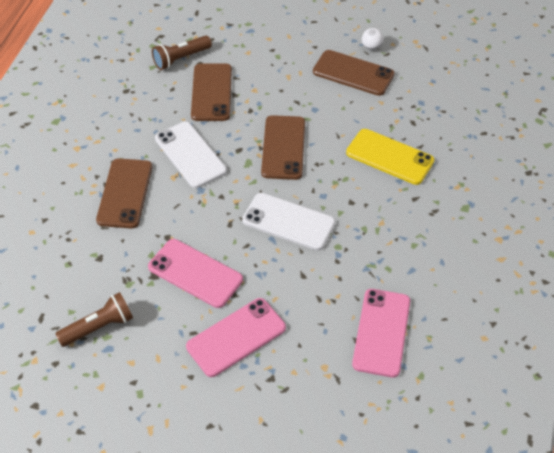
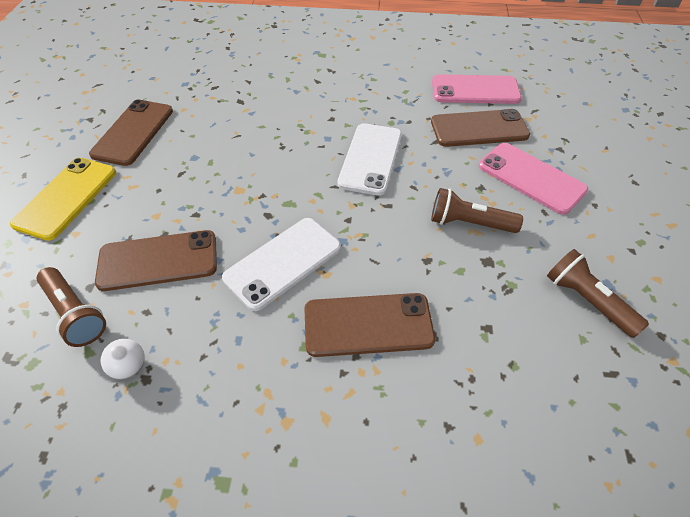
camera: 100 degrees left, 0 degrees up
(195, 273) = (469, 223): pink phone -> brown flashlight
(283, 147) = (260, 176): brown phone -> brown phone (479, 129)
(371, 47) = (89, 122): white ball -> white ball (129, 367)
(389, 157) = (265, 98): yellow phone -> yellow phone (66, 198)

